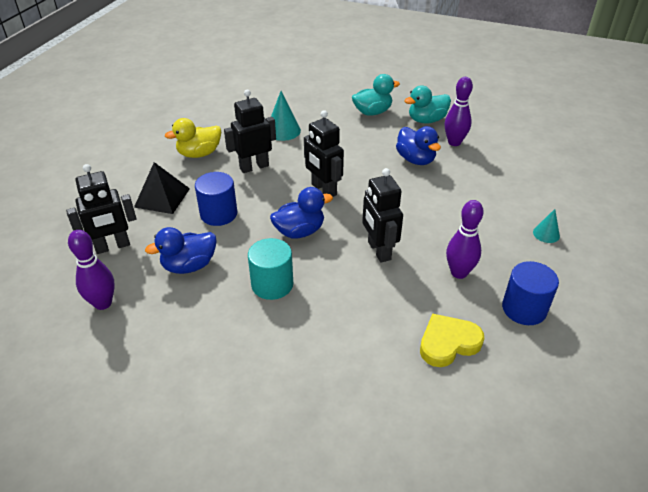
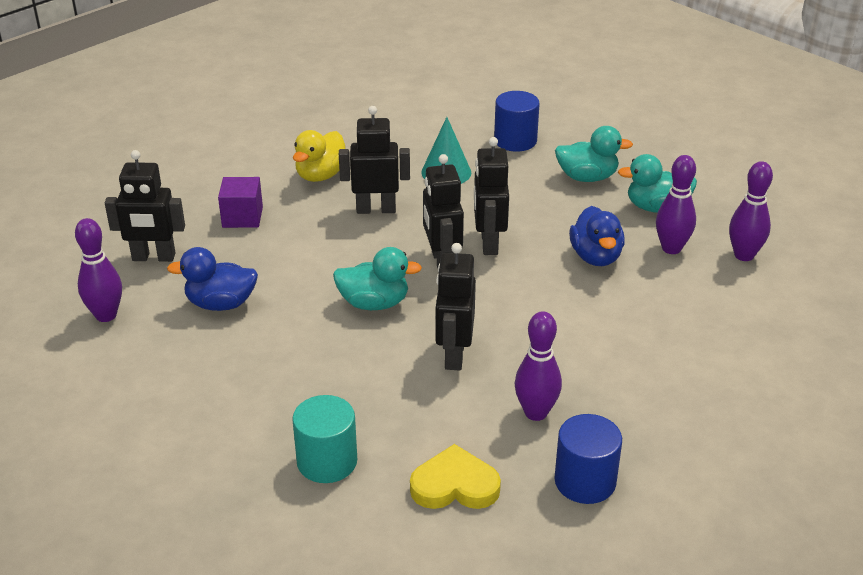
camera: 25 degrees right, 5 degrees down
(162, 197) = (242, 217): black pyramid -> purple cube
(199, 154) = (321, 175): yellow duck -> yellow duck turned 60 degrees counterclockwise
(218, 214) = (293, 255): blue cylinder -> blue cylinder (515, 141)
(272, 284) = (298, 353): turquoise cylinder -> turquoise cylinder (327, 461)
(299, 231) = (374, 303): blue duck -> turquoise duck
(344, 169) = (488, 243): none -> black robot
(496, 135) = (744, 255): none -> purple bowling pin
(546, 234) = (698, 404): turquoise cone -> none

